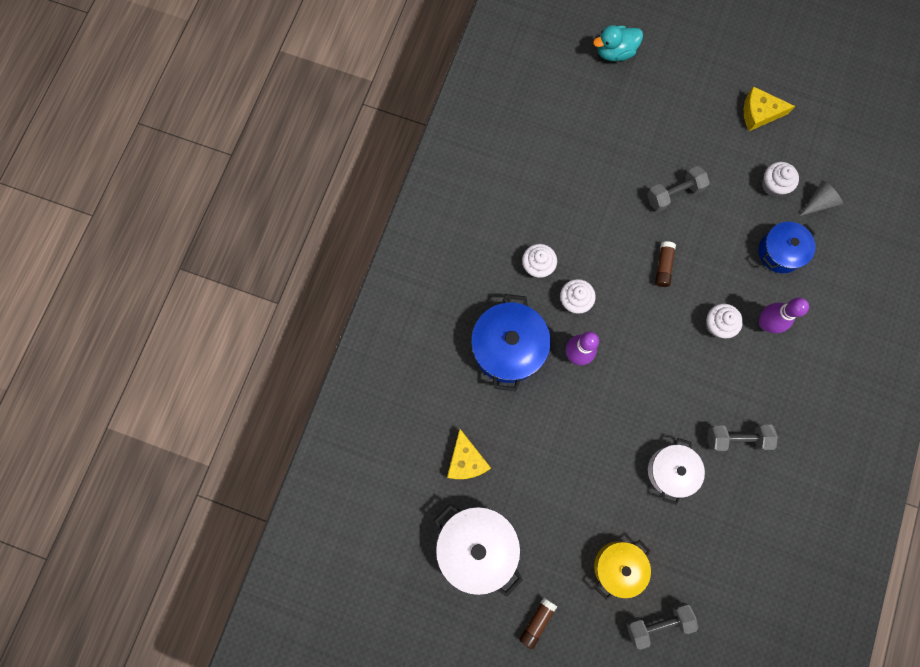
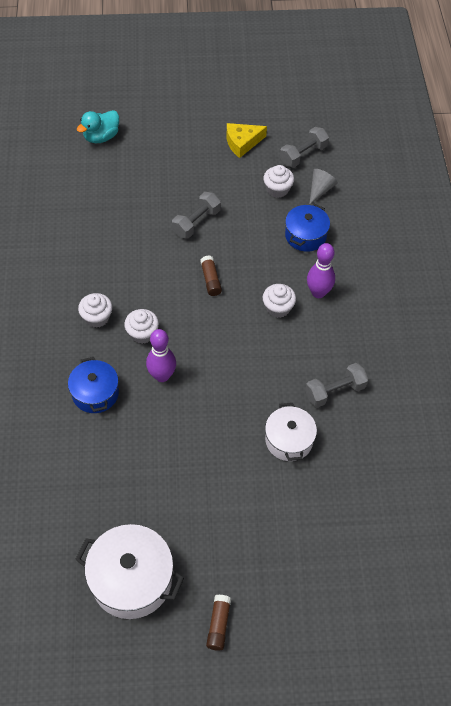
camera: 25 degrees left, 20 degrees down
(466, 460) = (91, 505): yellow cheese -> none
(508, 347) = (95, 393): blue pot -> blue pot, size x0.65
(618, 566) = (276, 542): yellow pot -> none
(657, 622) = (334, 576): grey dumbbell -> grey dumbbell (303, 155)

